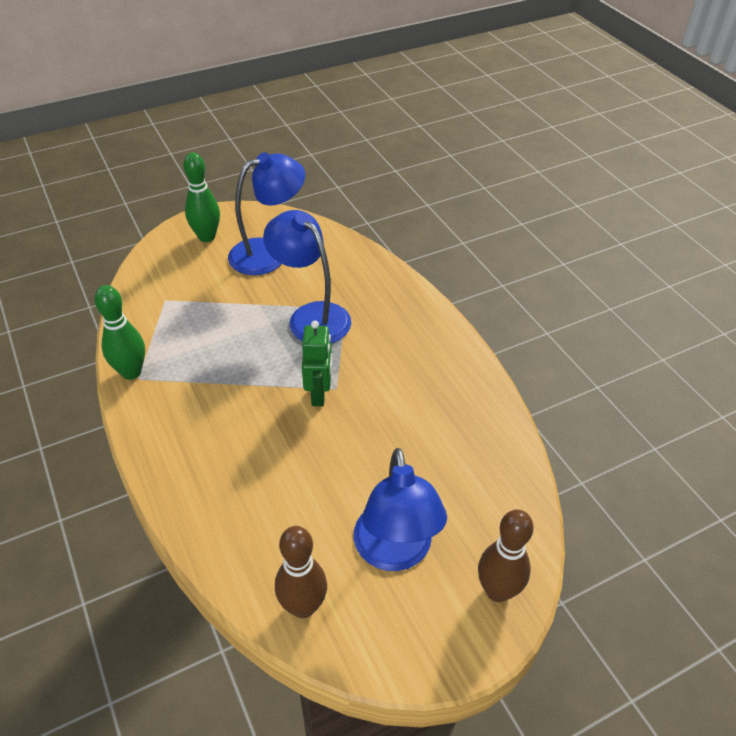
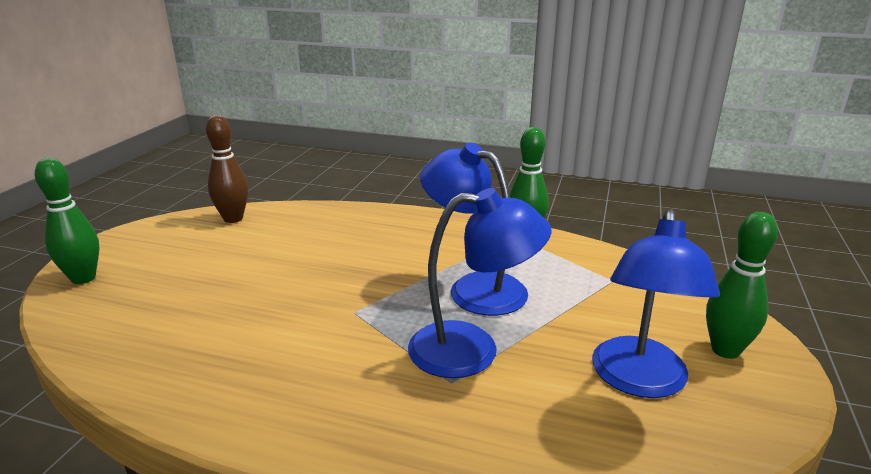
camera: 135 degrees right, 20 degrees down
(319, 394) = (363, 300): green robot -> none
(395, 552) = (188, 258): blue lamp -> blue lamp (474, 288)
(497, 590) = (83, 278): brown bowling pin -> green bowling pin

